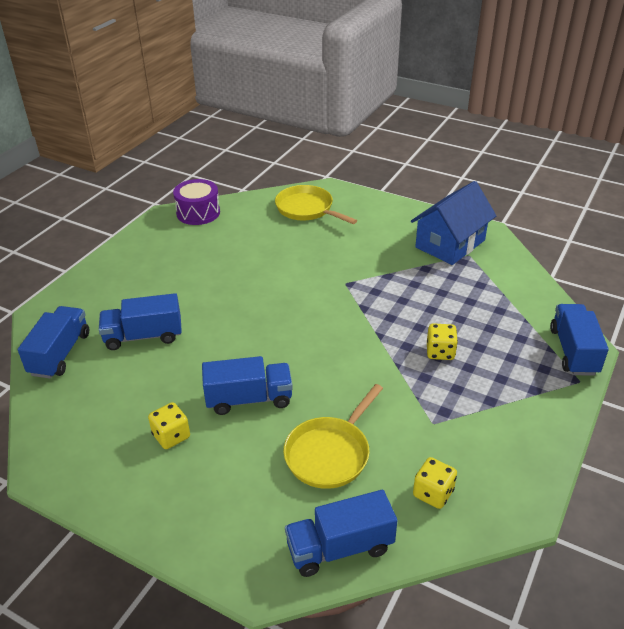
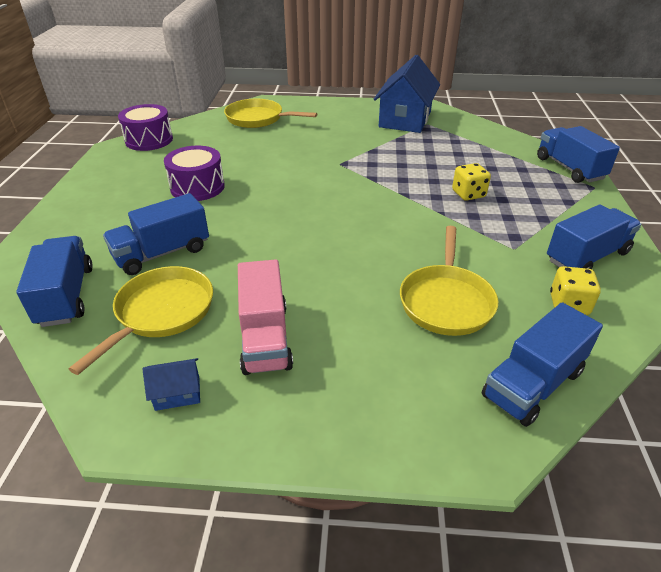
camera: 25 degrees left, 0 degrees up
(89, 458) = (177, 393): none -> blue house
(114, 390) = (161, 313): none -> yellow pan
(171, 436) = (265, 338): yellow dice -> pink truck
(207, 277) = (197, 187): none -> purple drum
(249, 399) = (324, 278): blue truck -> blue truck (587, 257)

